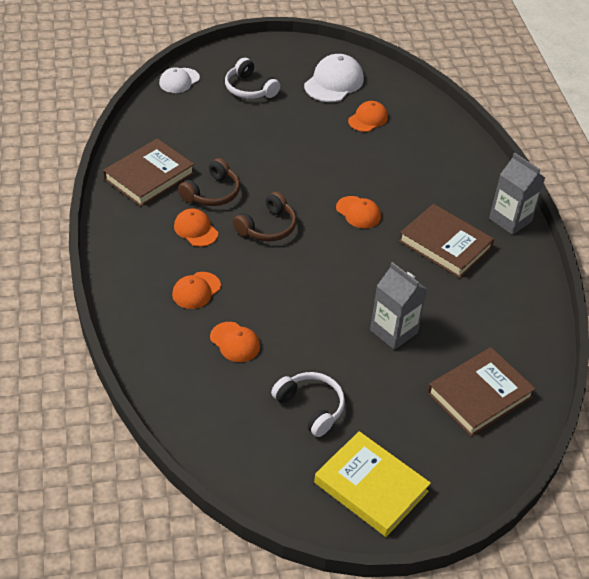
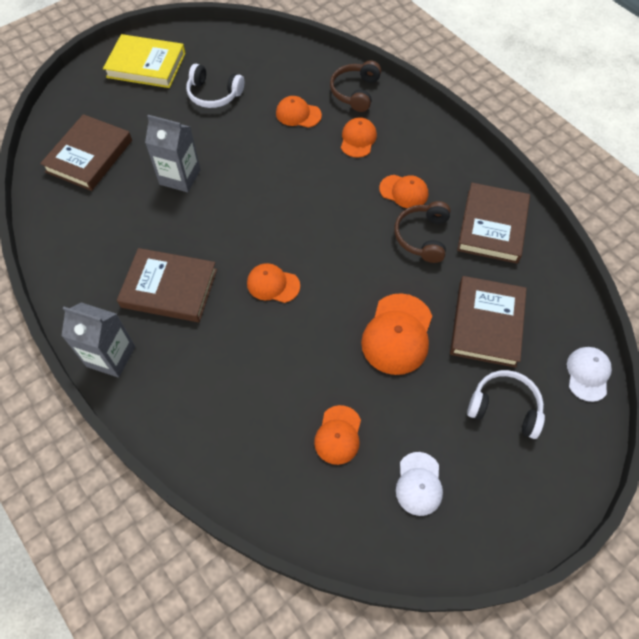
camera: 155 degrees right, 15 degrees up
(217, 127) = (487, 324): none -> brown book
(267, 227) = (346, 224): brown headphones -> brown headphones (355, 92)
(286, 147) = (397, 334): none -> orange cap
(334, 82) = (419, 484): white cap -> white cap, size x0.62

